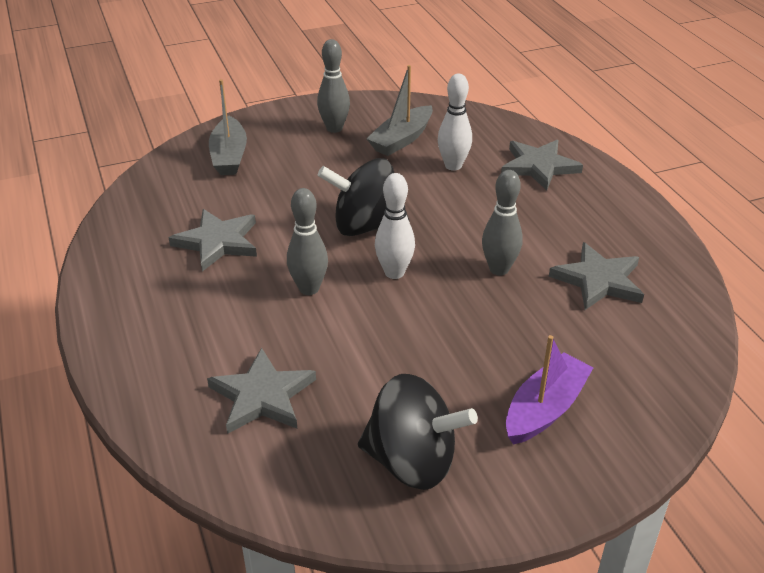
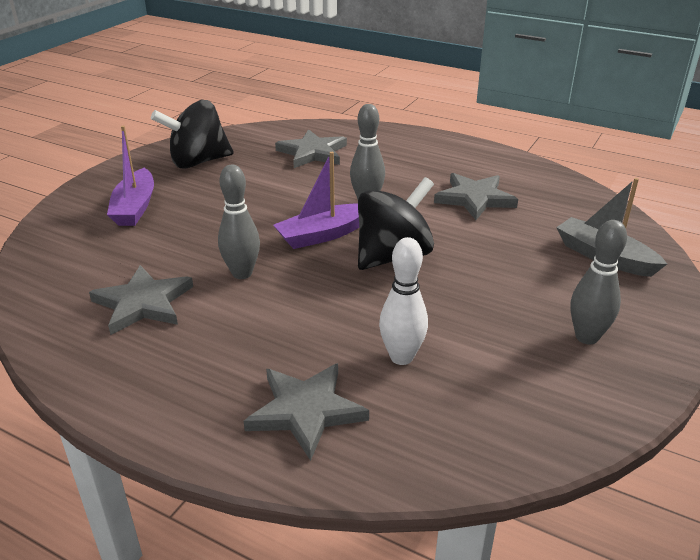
camera: 140 degrees right, 5 degrees down
(394, 272) = (323, 235): white bowling pin -> purple boat
(401, 139) = (501, 362): grey boat -> none

